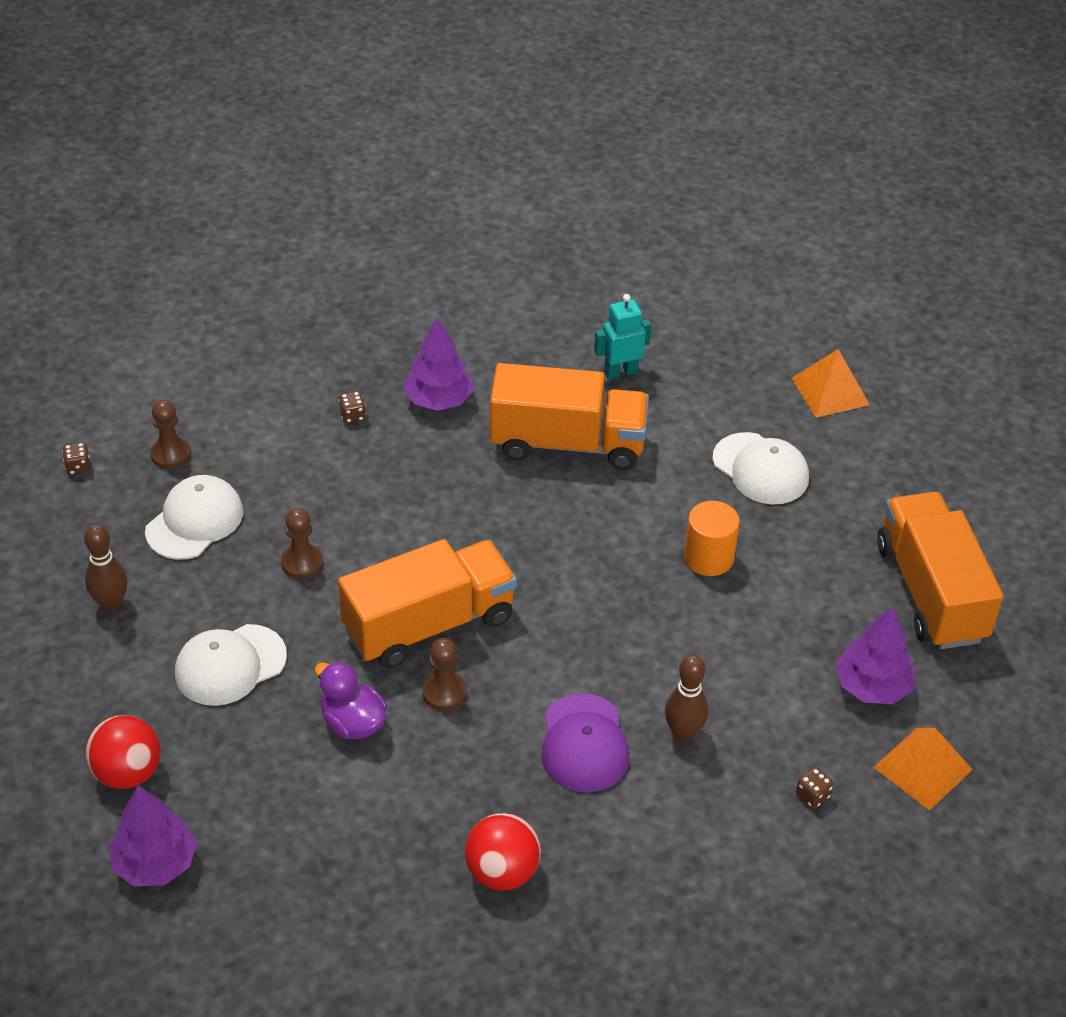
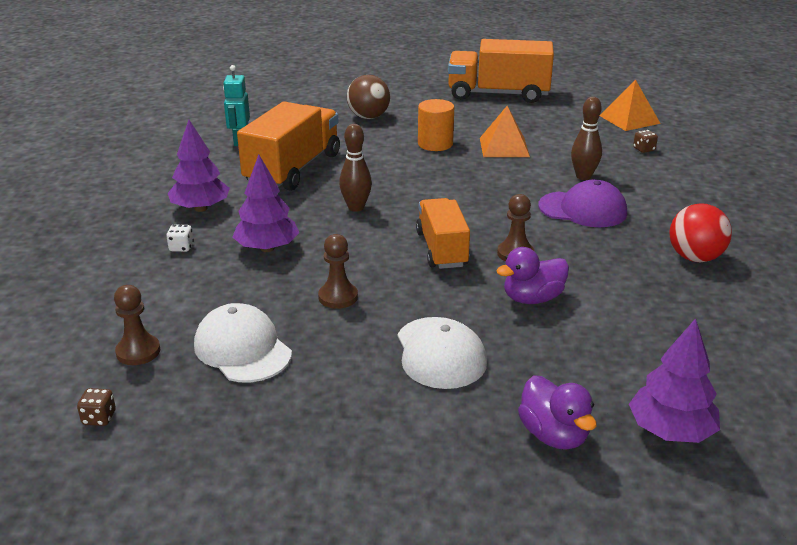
camera: 70 degrees left, 15 degrees down
(111, 604) = (320, 418): brown bowling pin -> brown bowling pin (356, 207)
(128, 772) = (553, 435): red ball -> purple duck
(352, 415) = (181, 247): brown dice -> white dice
(429, 624) = (442, 249): orange truck -> orange truck, size x0.65
(761, 469) = (368, 117): white cap -> brown ball
(830, 391) = (318, 89): orange pyramid -> orange pyramid (504, 147)
(872, 686) = (564, 120): purple tree -> purple tree (267, 248)

